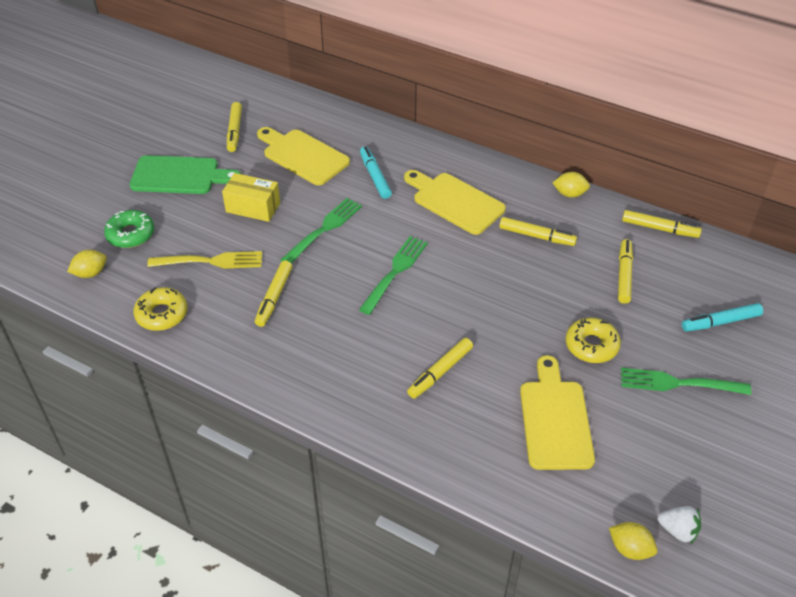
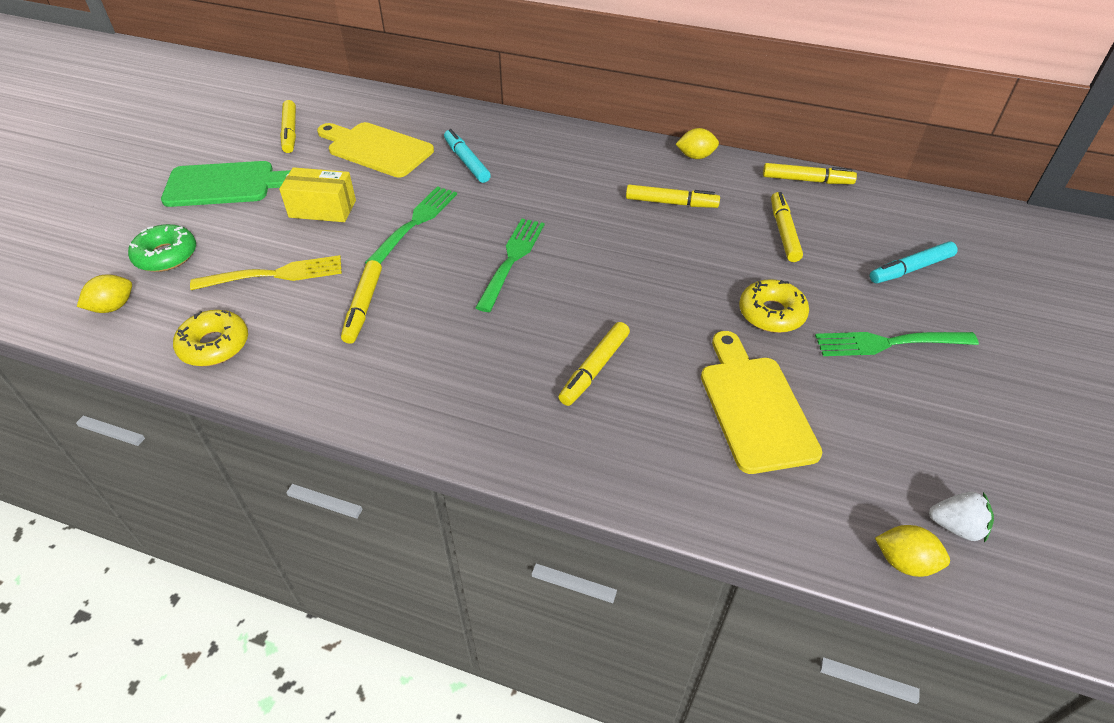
camera: 10 degrees left, 0 degrees up
(455, 201) = (566, 177): yellow cutting board -> none

